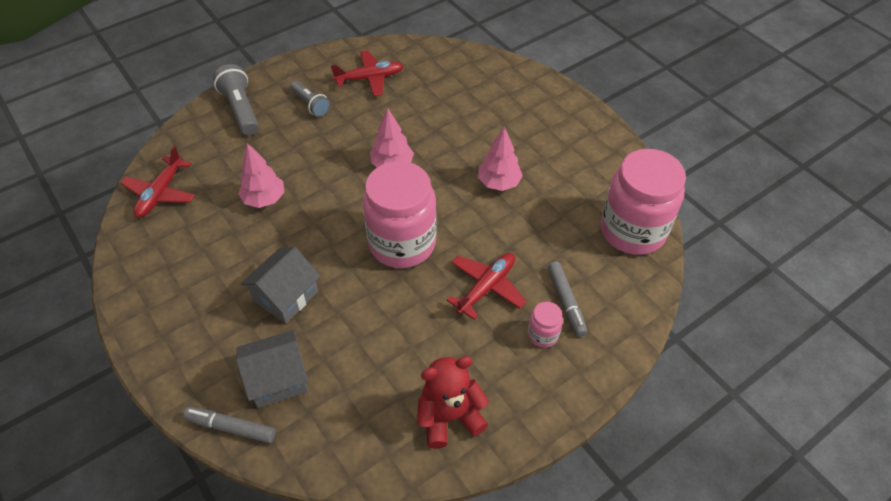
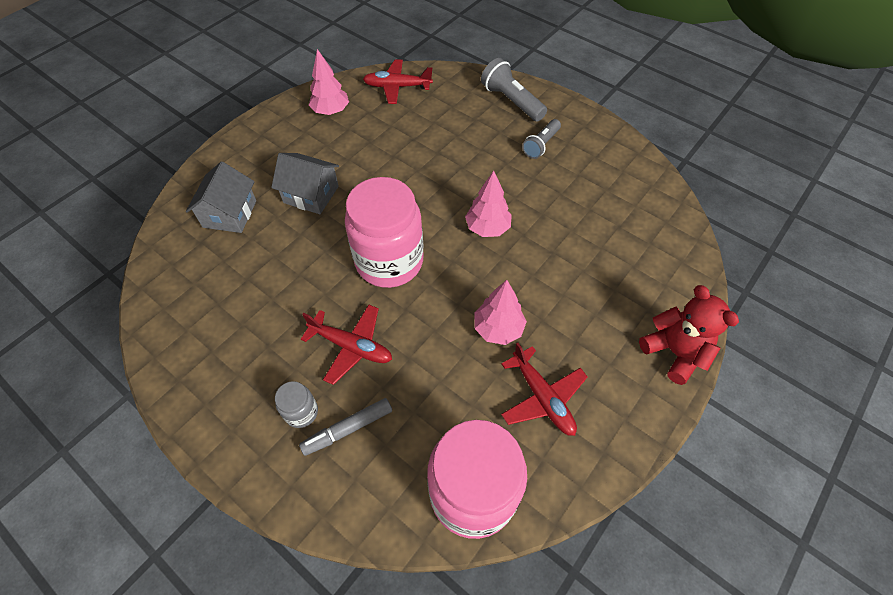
camera: 75 degrees right, 5 degrees up
(231, 428) = (184, 200): grey marker -> none
(241, 109) = (511, 101): grey flashlight -> grey flashlight turned 90 degrees counterclockwise
(264, 199) = (411, 149): pink tree -> pink tree (331, 111)
(278, 378) = (230, 214): grey house -> grey house turned 45 degrees clockwise
(370, 78) = (602, 178): red plane -> red plane (542, 398)
(449, 417) = (200, 346): red teddy bear -> red teddy bear (674, 352)
(543, 335) = (301, 412): pink jar -> grey jar

